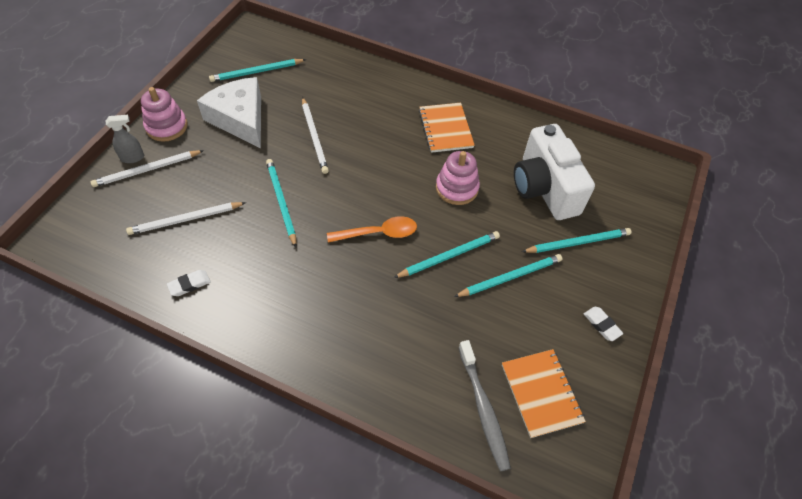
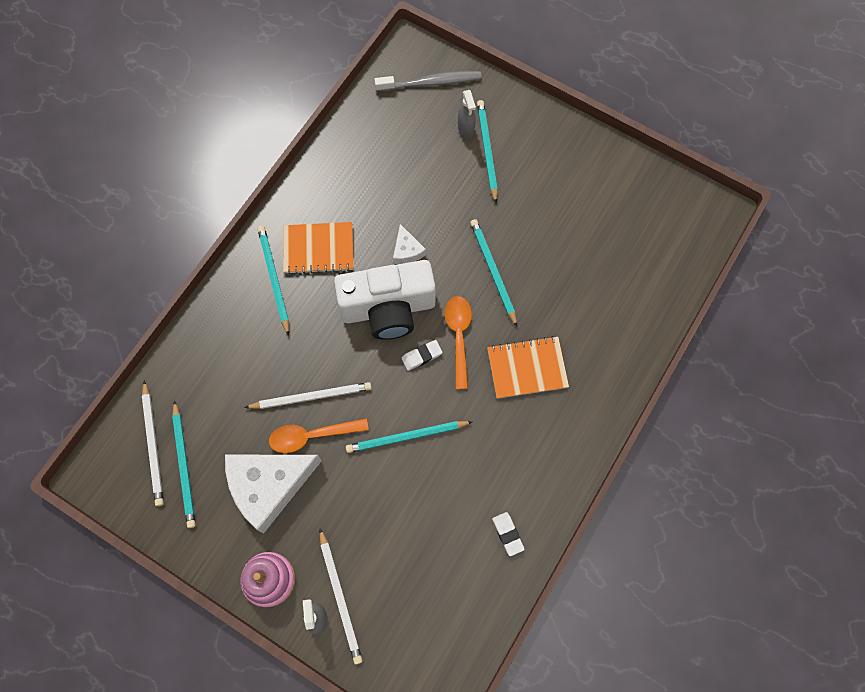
camera: 80 degrees left, 15 degrees up
(185, 220) = (421, 544): white pencil -> white pencil (153, 445)
(281, 140) = (311, 436): none -> orange spoon
(457, 188) = (407, 250): pink stacking toy -> white cheese
(483, 409) = (652, 267): grey toothbrush -> grey toothbrush (431, 82)
(510, 277) = (522, 220): turquoise pencil -> turquoise pencil (274, 279)
(541, 393) = (640, 218): orange notebook -> orange notebook (527, 368)
(544, 188) = (417, 165): white camera -> white camera (388, 309)
(596, 223) = (466, 129): none -> grey spray bottle
(601, 325) = (577, 154): white eraser -> white eraser (422, 356)

